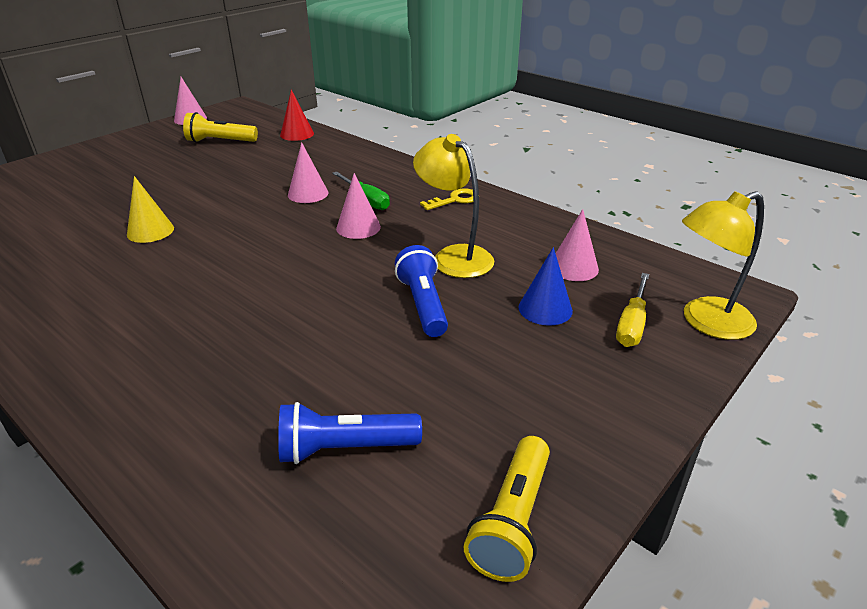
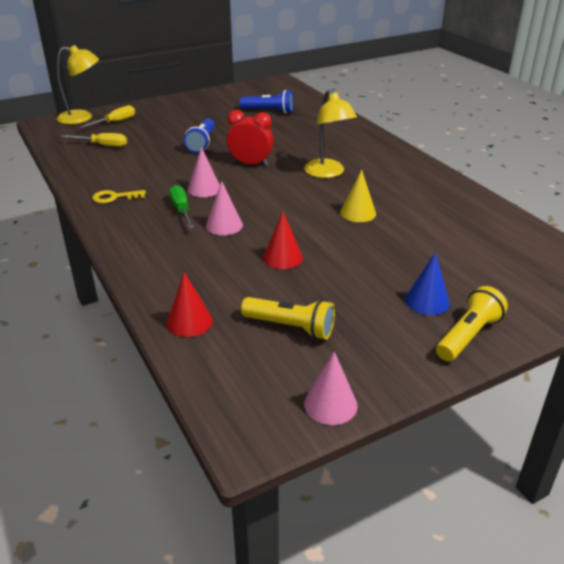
camera: 160 degrees left, 0 degrees up
(236, 178) = (282, 257): none -> red cone
(316, 277) = (250, 164): none -> red clock
(454, 256) = (161, 161): yellow lamp -> yellow lamp (328, 173)
(513, 521) = (226, 93): yellow flashlight -> yellow flashlight (468, 335)
(545, 309) = (145, 132): blue cone -> blue cone (427, 301)
(573, 267) = (103, 145): pink cone -> yellow screwdriver

